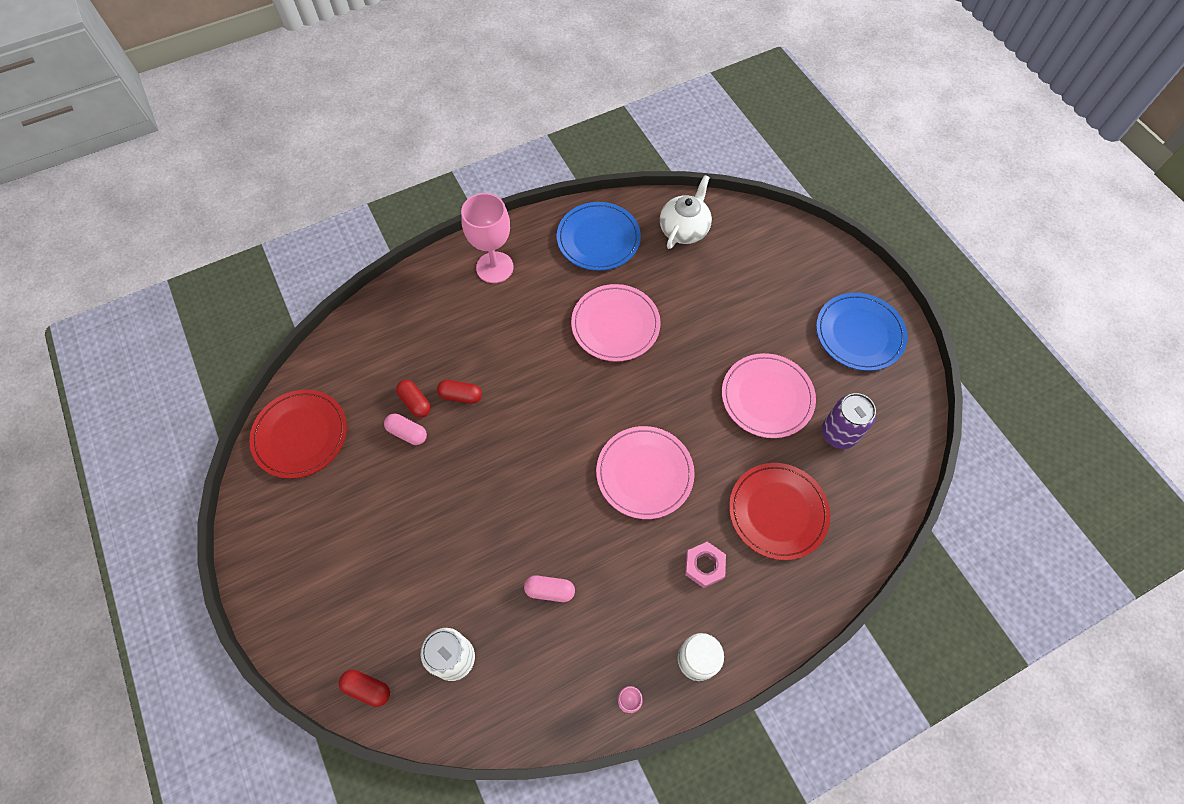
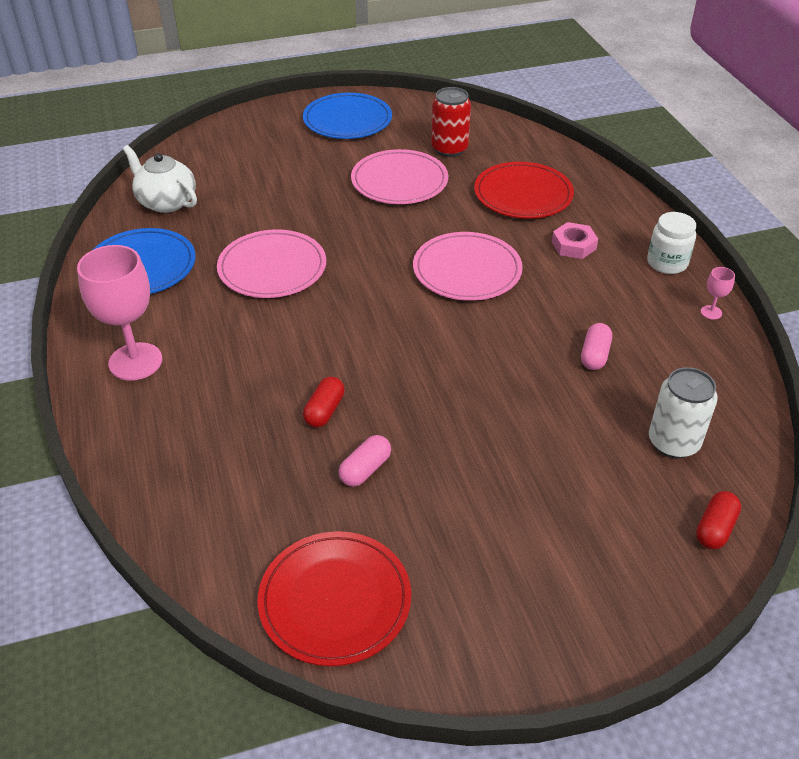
camera: 80 degrees left, 20 degrees down
(415, 402) = (320, 458): red capsule -> none
(838, 433) = (449, 149): purple can -> red can

